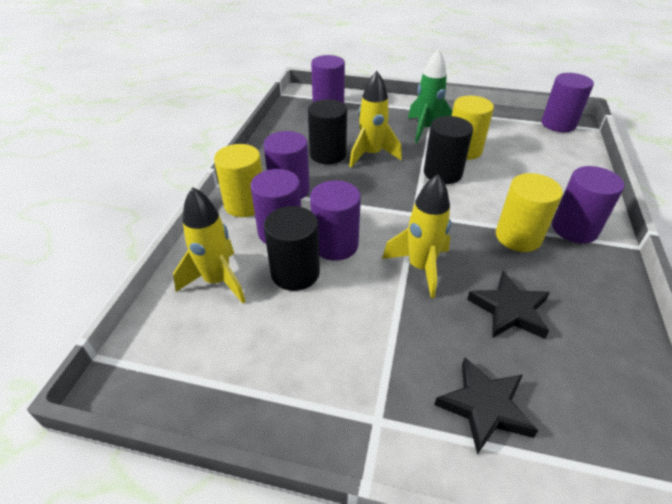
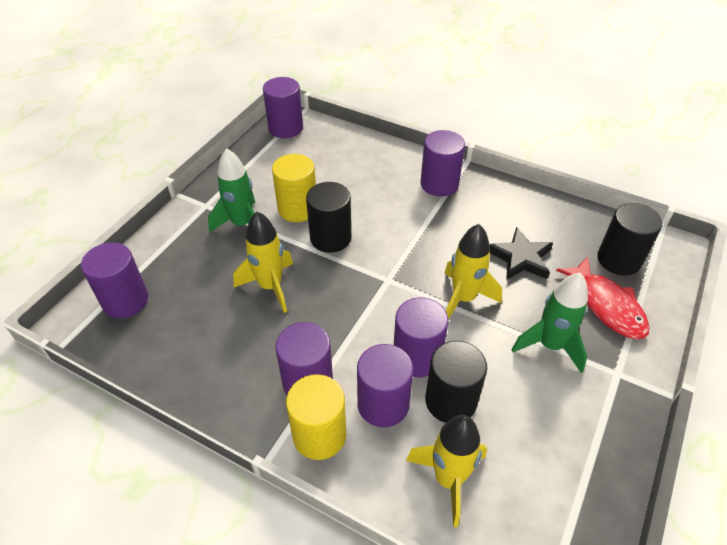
camera: 75 degrees left, 5 degrees up
(328, 154) = (250, 328): black cylinder -> black cylinder (618, 260)
(391, 346) = (550, 345): none -> green rocket
(484, 407) = (607, 305): black star -> red fish
(518, 237) = (440, 220): yellow cylinder -> none

